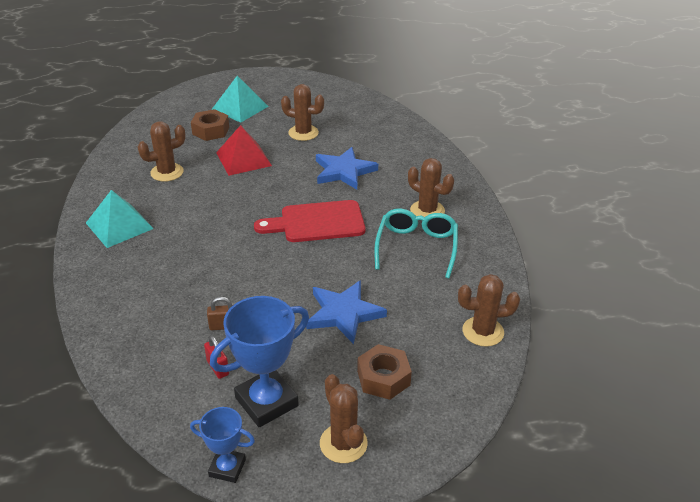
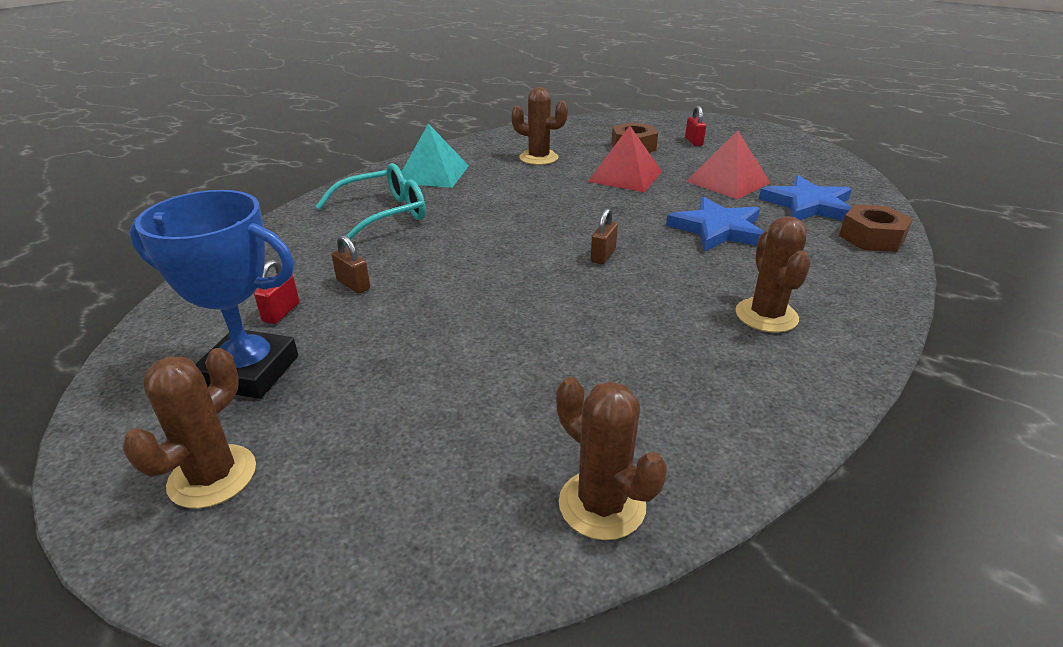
camera: 50 degrees right, 5 degrees down
(227, 468) = (110, 399): blue trophy -> none
(240, 108) = (693, 142): turquoise pyramid -> red padlock
(303, 133) = (728, 182): brown cactus -> red pyramid
(317, 222) = (603, 256): red cutting board -> brown padlock
(344, 313) = (471, 350): blue star -> blue star (808, 205)
(383, 378) = (381, 447): brown nut -> brown nut (871, 238)
(416, 247) = (682, 343): turquoise glasses -> turquoise glasses (383, 214)

